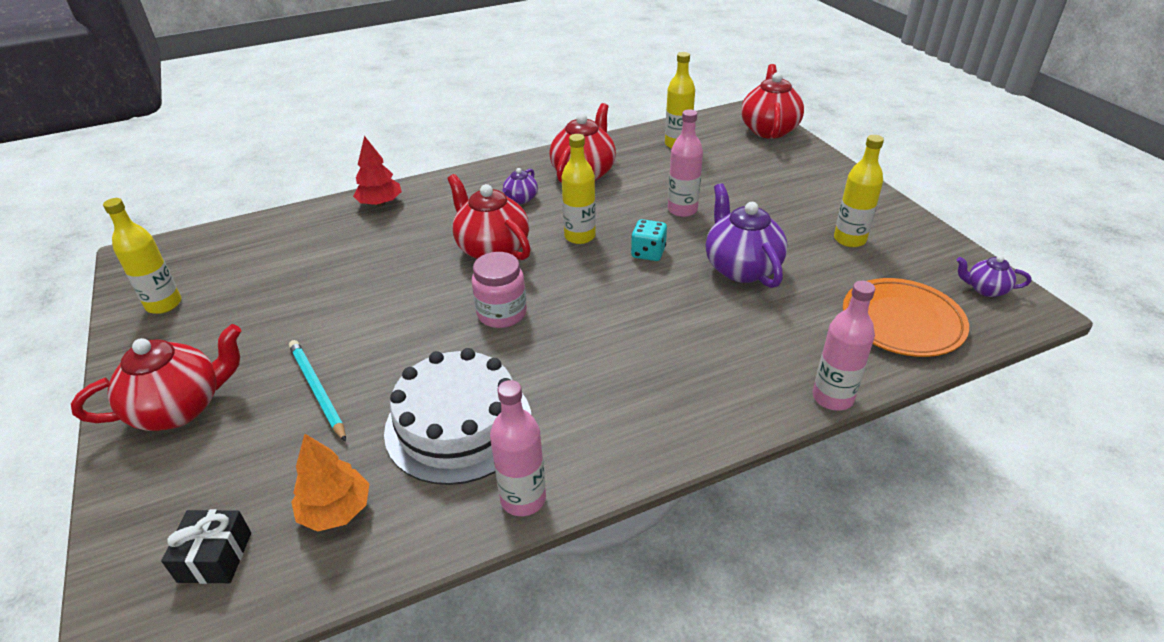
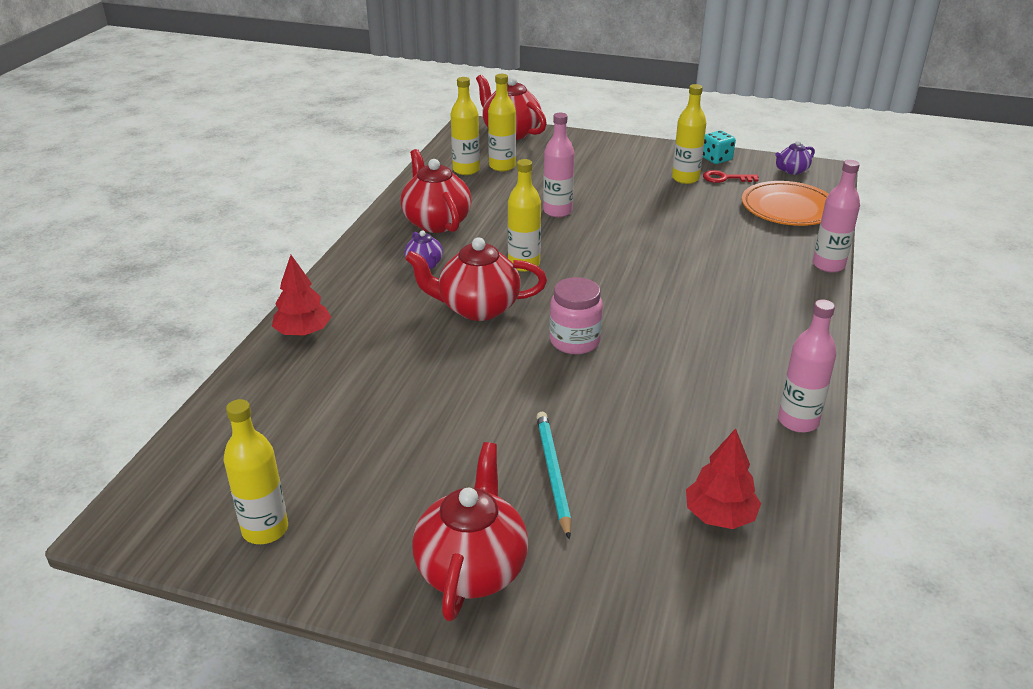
camera: 50 degrees left, 5 degrees down
(215, 557) = (708, 603): black gift -> none
(317, 390) = (553, 473): turquoise pencil -> turquoise pencil turned 75 degrees clockwise
(336, 510) = (719, 515): orange tree -> red tree
(458, 424) = (686, 417): white cake -> none
(648, 253) = (590, 249): turquoise dice -> turquoise dice (716, 159)
(709, 154) = (502, 166): none -> yellow bottle
(741, 268) = (660, 226): purple teapot -> none
(892, 259) = (725, 178): none -> red key

